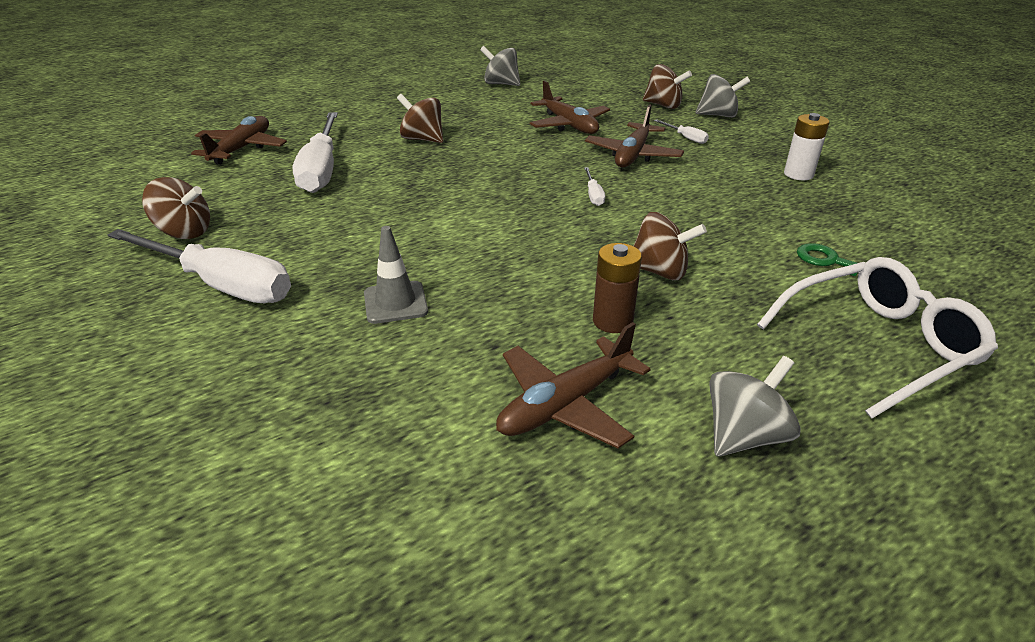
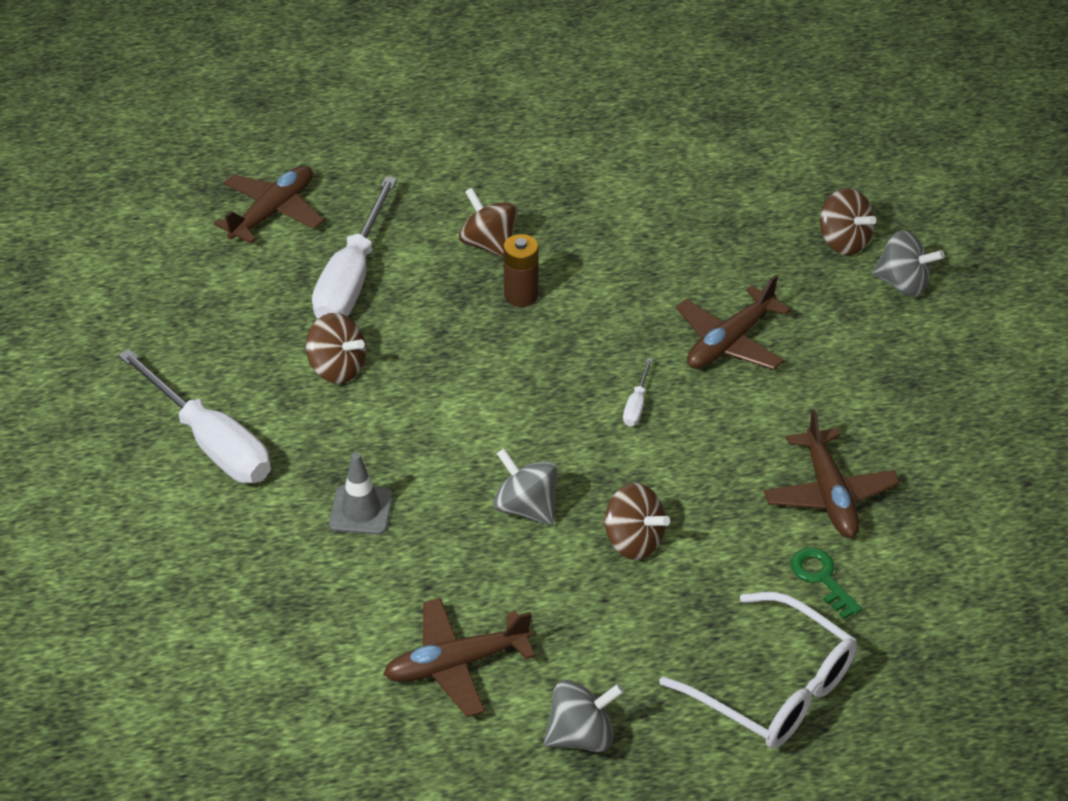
camera: 20 degrees right, 10 degrees up
(184, 232) = (189, 353): brown spinning top -> brown spinning top (337, 368)
(501, 84) = (648, 133): grey spinning top -> grey spinning top (526, 507)
(569, 125) = (687, 257): brown plane -> brown plane (829, 494)
(612, 321) = (547, 590): brown battery -> brown battery (521, 295)
(685, 138) = (821, 323): white screwdriver -> none
(798, 174) = (908, 432): white battery -> none
(878, 345) = (773, 687): white glasses -> white glasses turned 45 degrees clockwise

